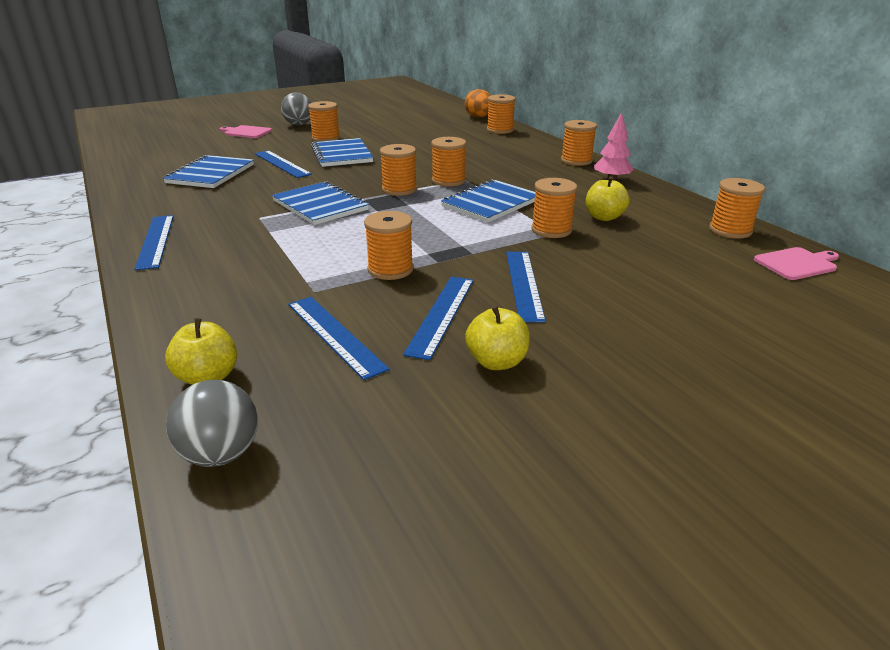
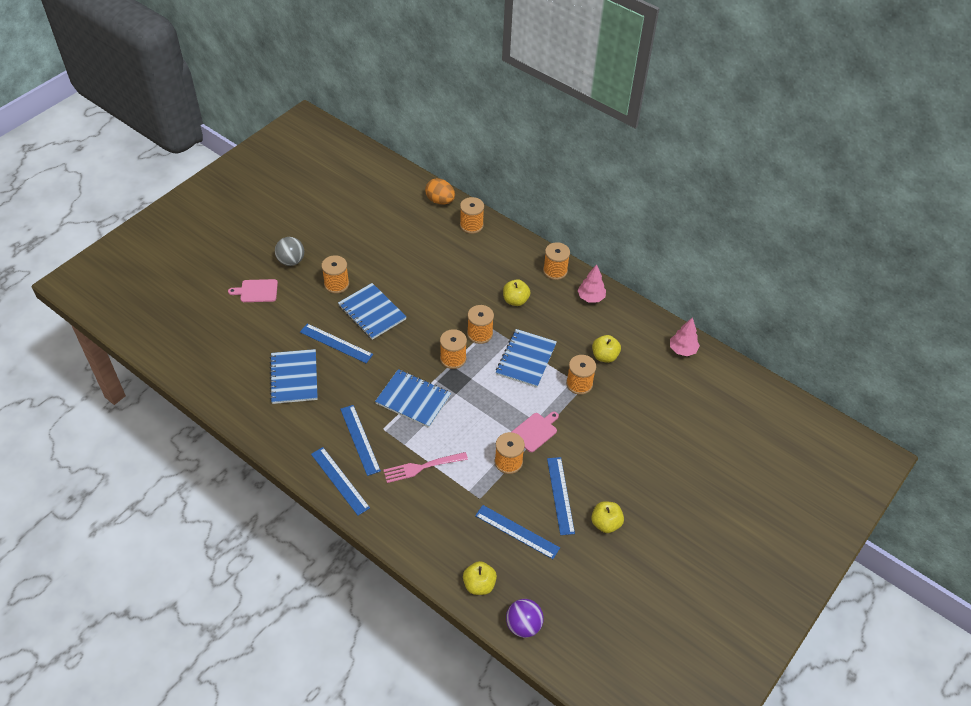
camera: 25 degrees left, 20 degrees up
(221, 454) = (523, 625): grey ball -> purple ball
(268, 251) = (422, 467): none -> pink fork
(512, 169) = (515, 300): none -> yellow apple
(524, 284) = (589, 451): blue ruler -> blue ruler (360, 439)
(730, 230) = (682, 350): orange spool -> pink tree
(797, 263) = (725, 379): pink cutting board -> pink cutting board (535, 431)

